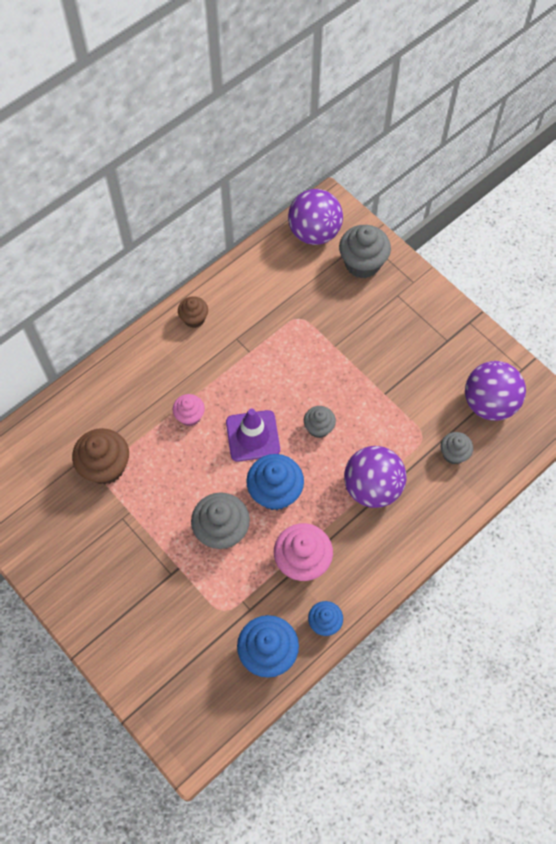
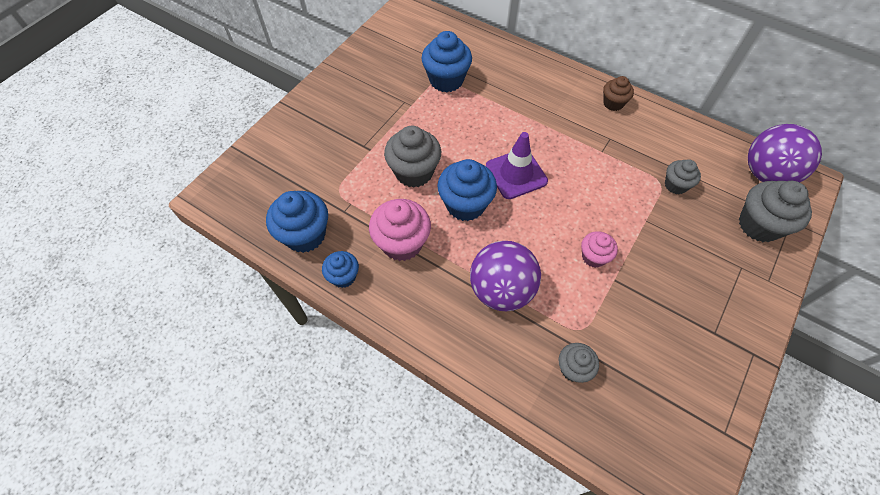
camera: 75 degrees right, 5 degrees down
(105, 466) = (446, 80): brown cupcake -> blue cupcake
(190, 416) = (515, 123): pink cupcake -> pink cupcake (594, 257)
(319, 428) = (547, 226): grey cupcake -> grey cupcake (675, 185)
(489, 403) = (657, 398): purple ball -> none

